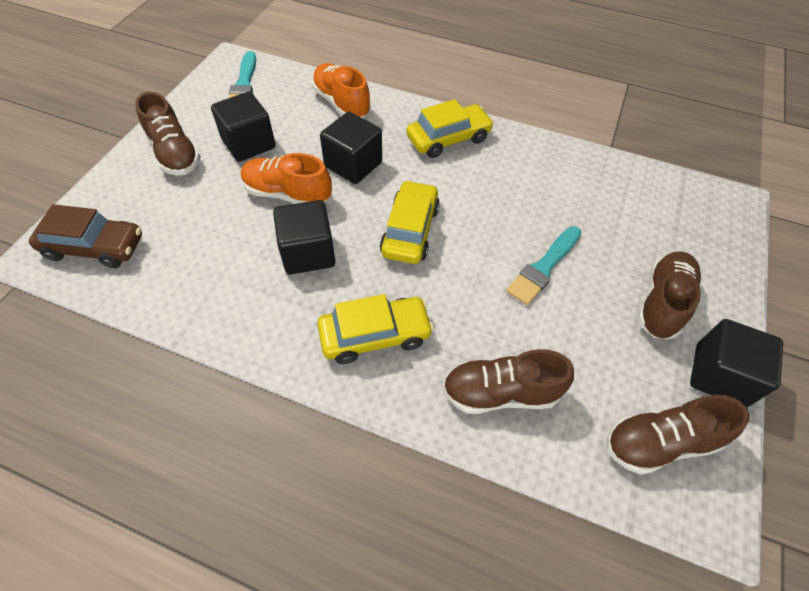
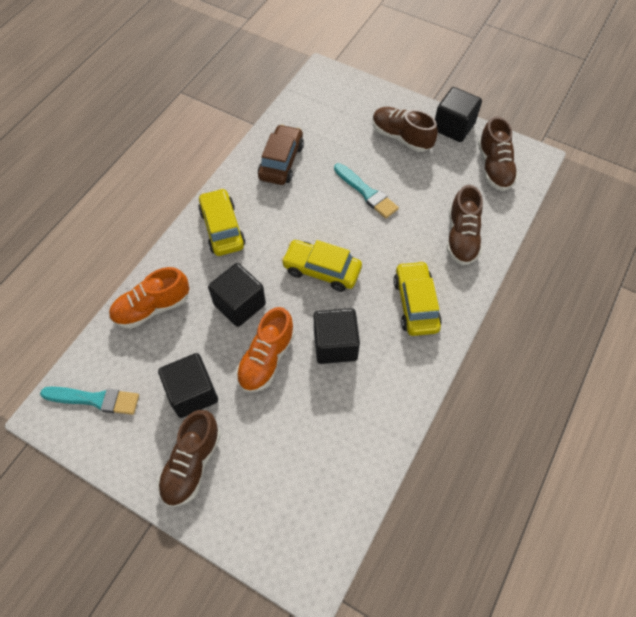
camera: 80 degrees left, 5 degrees up
(94, 247) = (306, 527): brown car -> brown car (281, 162)
(175, 154) = (192, 464): brown shoe -> brown shoe turned 135 degrees clockwise

